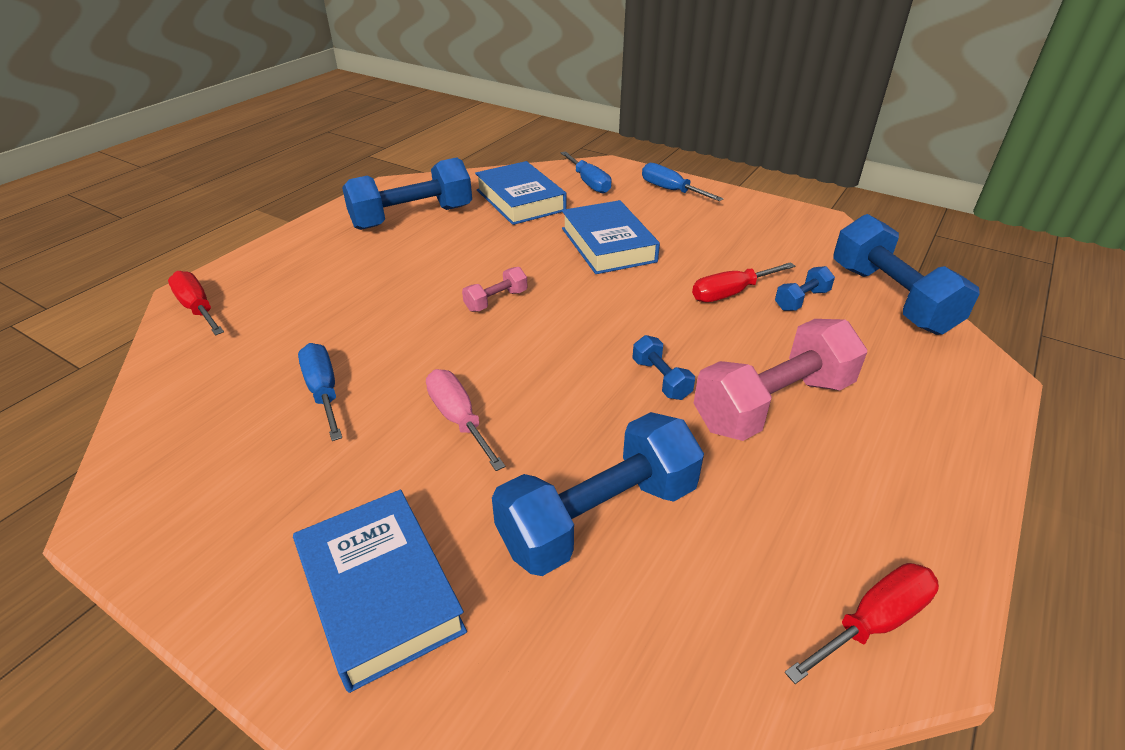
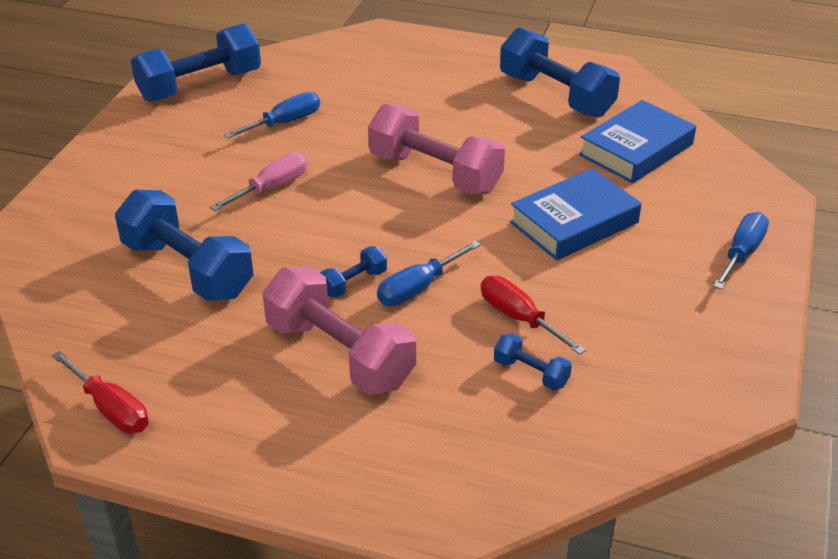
camera: 75 degrees right, 0 degrees up
(198, 308) = (362, 42): red screwdriver -> none
(380, 592) = (115, 193): blue book -> none
(496, 301) = (435, 173): pink dumbbell -> pink dumbbell, size x2.19
(589, 183) = (714, 189): blue screwdriver -> blue screwdriver (418, 288)
(890, 298) = (571, 450): blue dumbbell -> blue dumbbell (200, 85)

